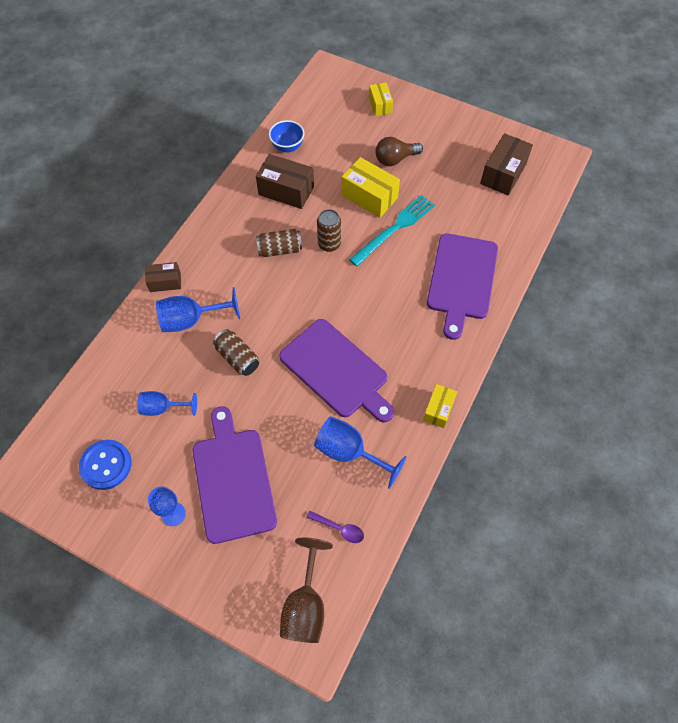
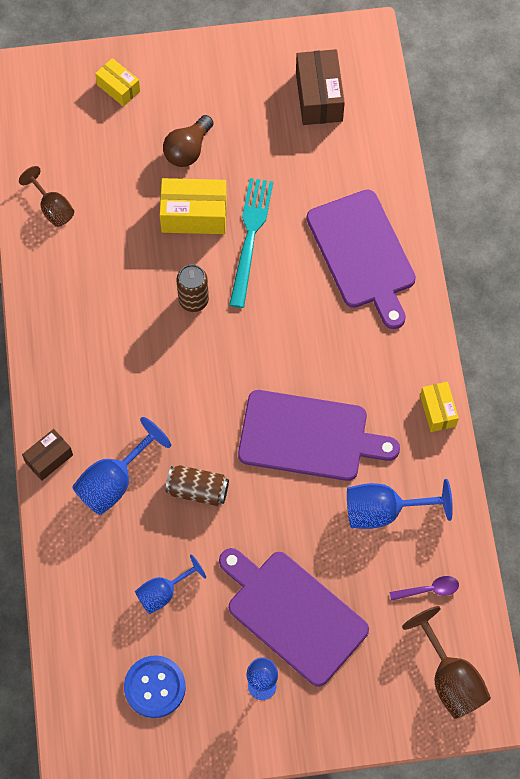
camera: 35 degrees left, 5 degrees up
(280, 249) = (145, 341): brown can -> none
(286, 190) = (95, 265): brown box -> none
(287, 147) = (52, 208): blue bowl -> brown goblet

